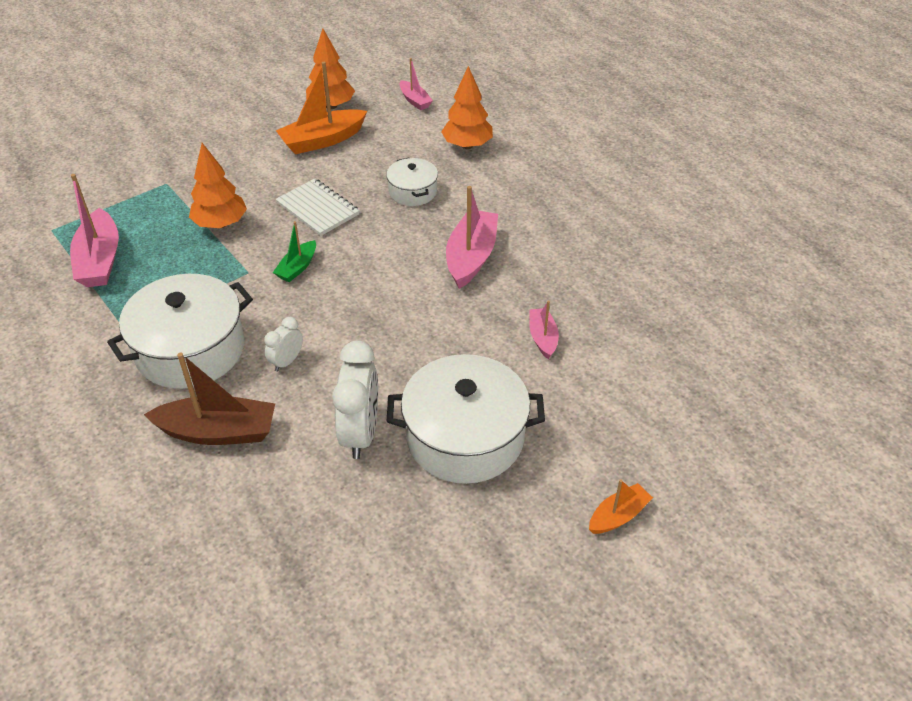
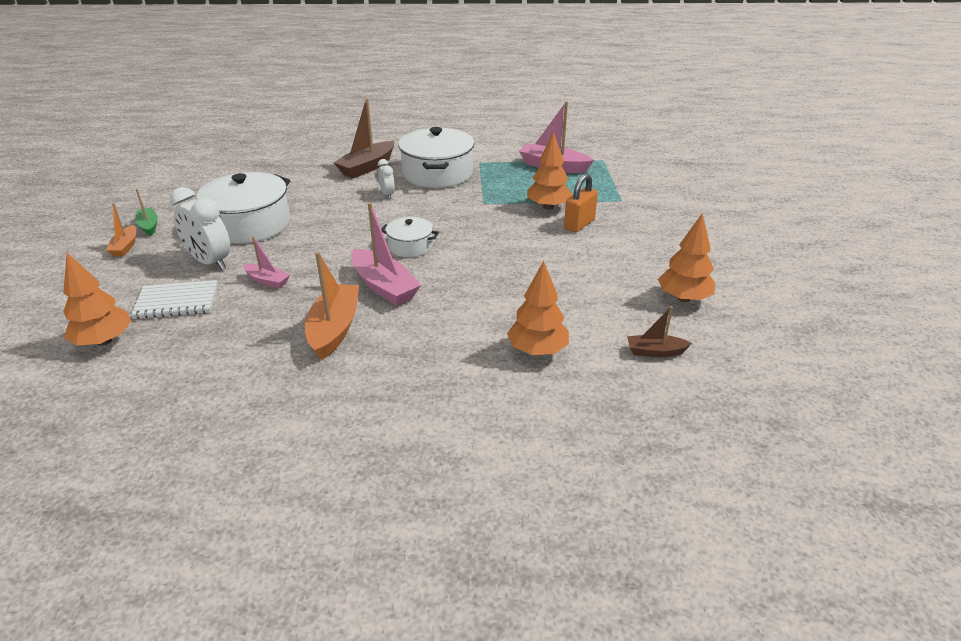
camera: 125 degrees right, 10 degrees down
(246, 191) = (579, 224): none -> orange padlock
(297, 267) = (466, 219): green boat -> green boat (149, 226)
(318, 209) = (524, 245): white notebook -> white notebook (177, 301)
(322, 140) = (623, 275): orange boat -> orange boat (334, 329)
(360, 433) = (304, 198): white clock -> white clock (210, 262)
(412, 192) = (498, 292): white pot -> white pot (410, 246)
(415, 100) = (655, 352): pink boat -> brown boat
(729, 377) = (104, 341): none -> orange tree

